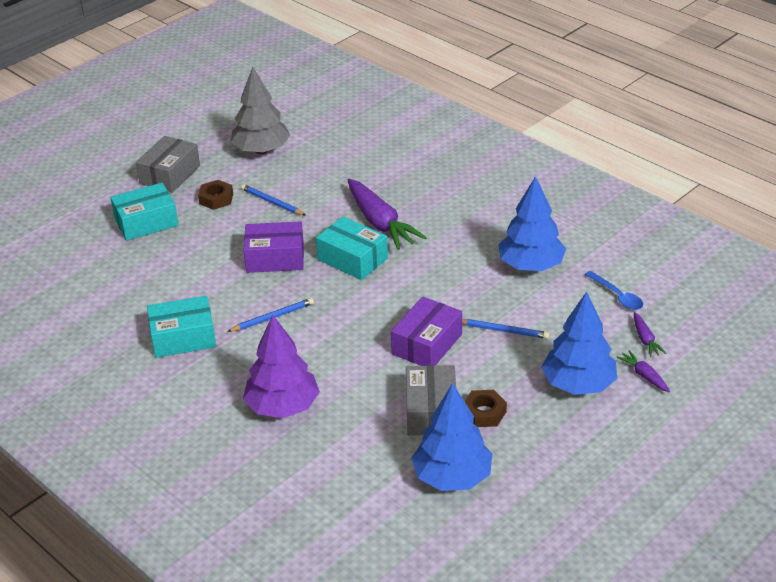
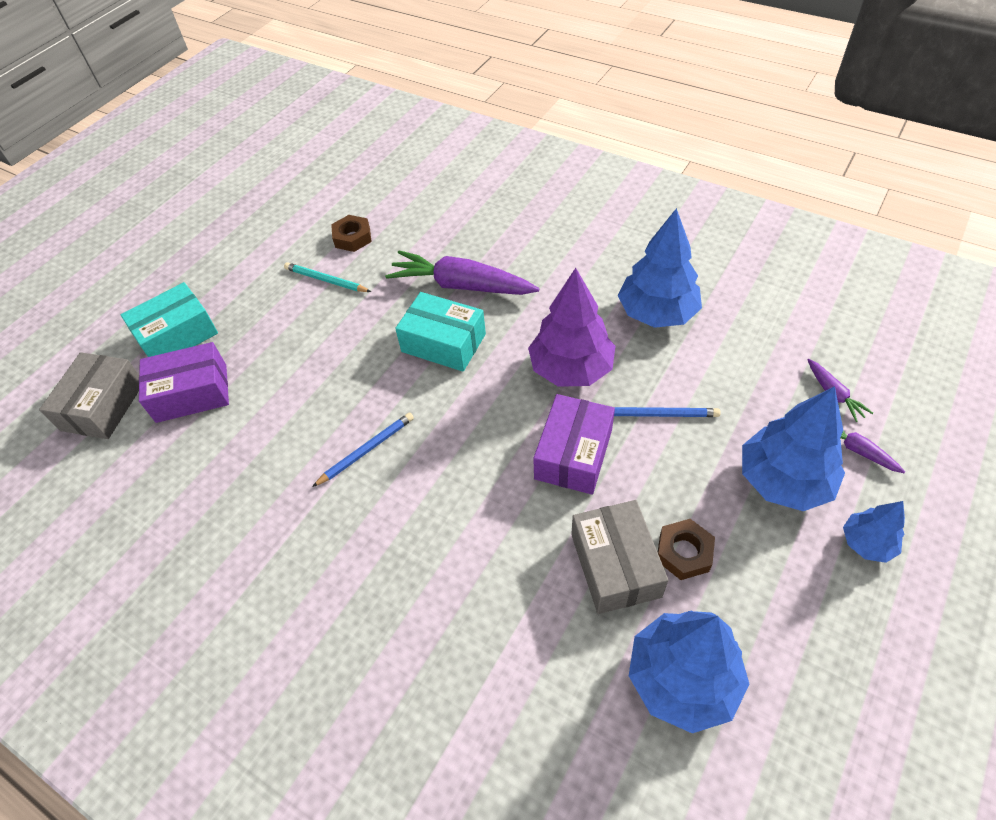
camera: 10 degrees left, 15 degrees up
(170, 174) = (195, 263): grey box -> grey box (103, 406)
(183, 337) = (256, 506): turquoise box -> none
(216, 199) = (257, 287): brown nut -> brown nut (352, 237)
(261, 150) = (298, 213): grey tree -> none
(272, 202) = (326, 280): blue pencil -> turquoise pencil
(275, 258) = (348, 358): purple box -> purple box (192, 393)
(282, 407) = (415, 599): purple tree -> purple tree (571, 369)
(380, 223) = (461, 285): purple carrot -> purple carrot turned 150 degrees clockwise
(617, 296) = (773, 337): blue spoon -> none
(621, 429) = (866, 543): none -> blue tree

